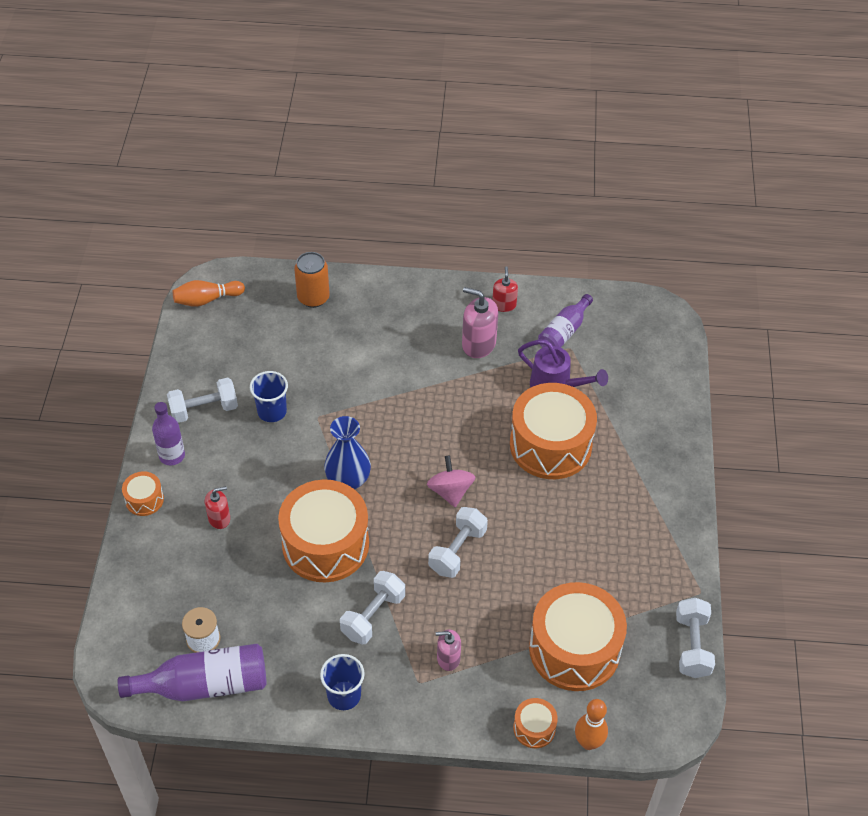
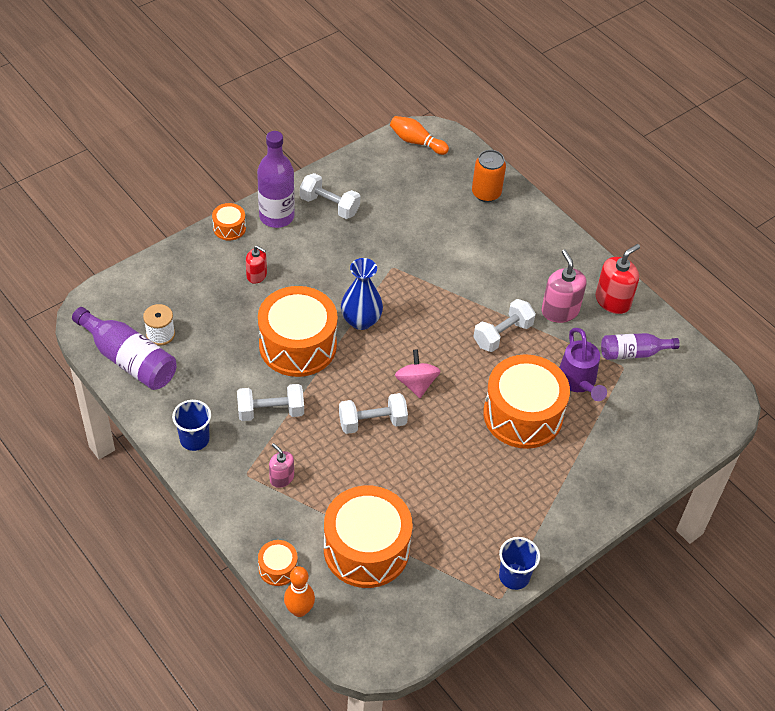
camera: 45 degrees right, 0 degrees up
(172, 456) = (276, 216): purple bottle -> purple bottle, size x1.55
(272, 411) = (368, 240): blue cup -> blue cup (514, 576)
(450, 491) = (416, 384): pink spinning top -> pink spinning top turned 45 degrees counterclockwise
(504, 305) = (613, 301): red soap dispenser -> red soap dispenser, size x1.64
(692, 646) = (447, 624): white dumbbell -> white dumbbell (502, 334)

